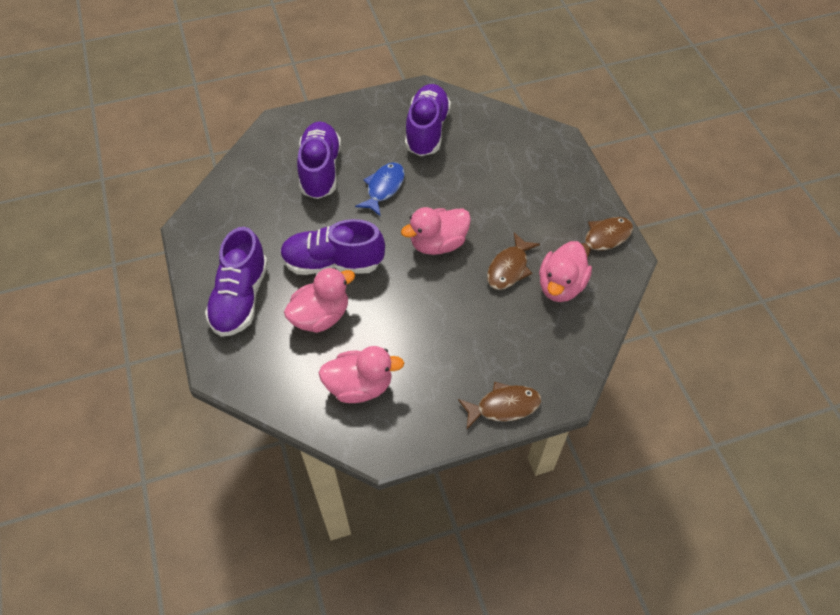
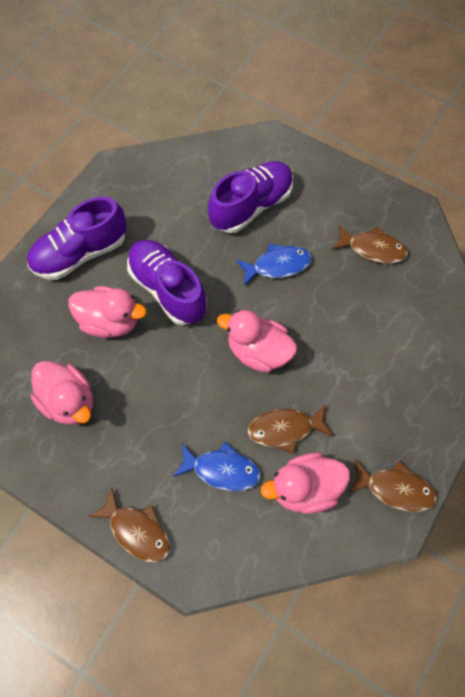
camera: 50 degrees right, 10 degrees up
(427, 131) = (373, 249): purple shoe -> brown fish
(505, 324) = (222, 470): none -> blue fish

